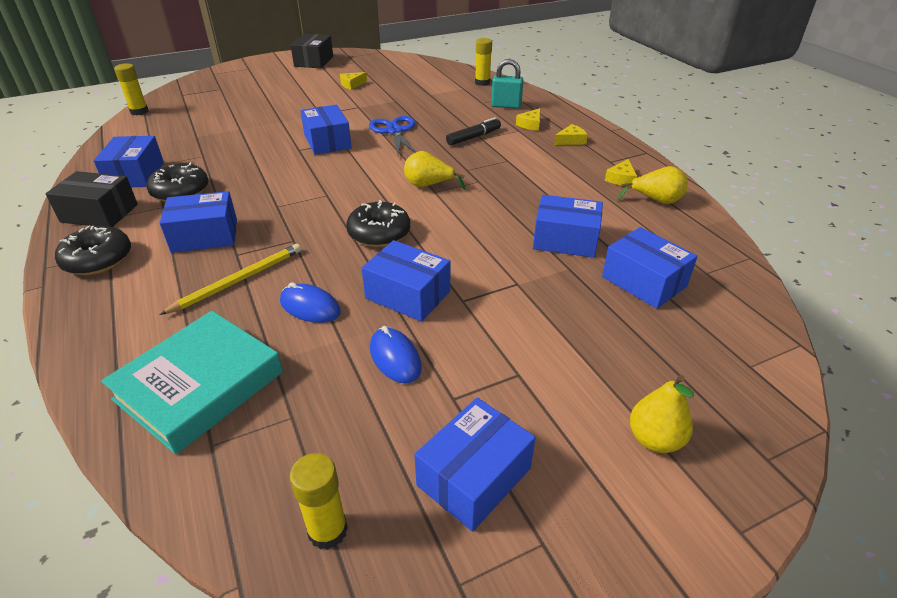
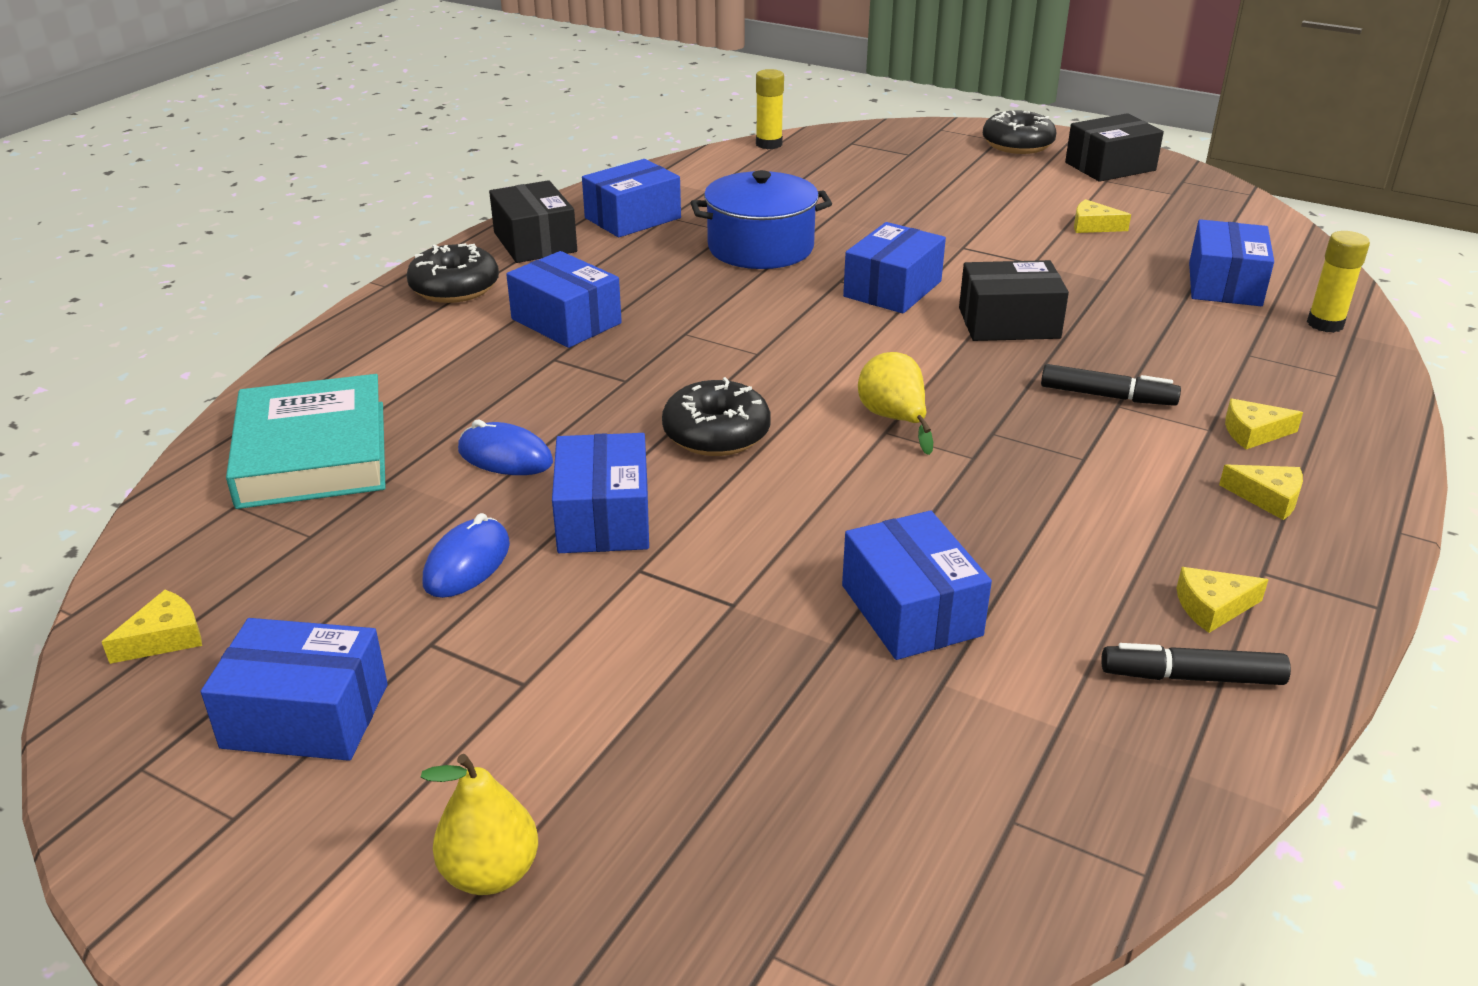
camera: 55 degrees right, 5 degrees down
(180, 191) = (634, 260): black donut -> black donut (1017, 145)
(200, 386) = (312, 453): turquoise book -> turquoise book turned 75 degrees clockwise
(234, 155) = (760, 247): none -> blue pot
(238, 280) = (506, 385): yellow pencil -> none
(310, 307) = (505, 457): blue mouse -> blue mouse turned 60 degrees counterclockwise
(327, 530) = (164, 638): yellow glue stick -> yellow cheese
(395, 131) = (1009, 323): blue scissors -> black box
(506, 106) = (1280, 381): turquoise padlock -> none
(644, 281) = (889, 742): blue box -> blue box (1224, 284)
(656, 201) = (1192, 677): yellow pear -> black marker

